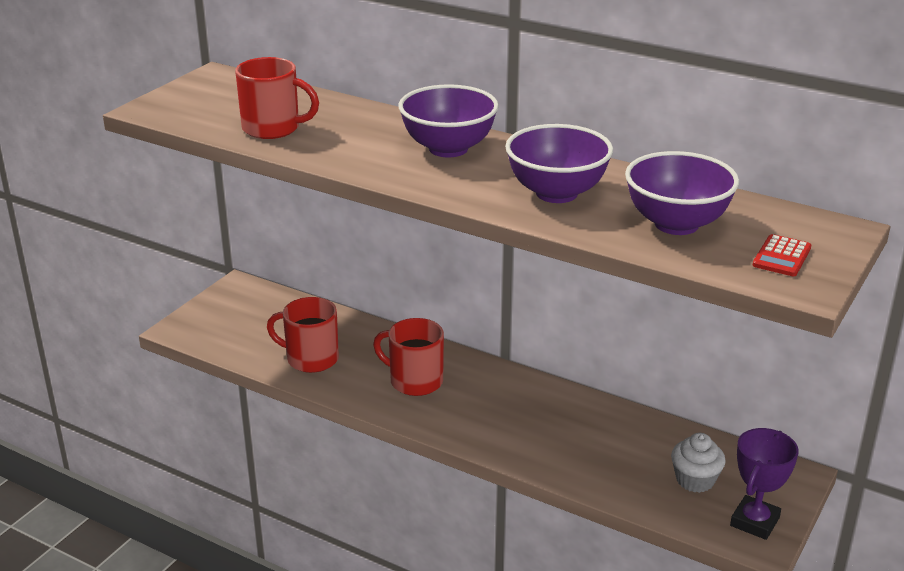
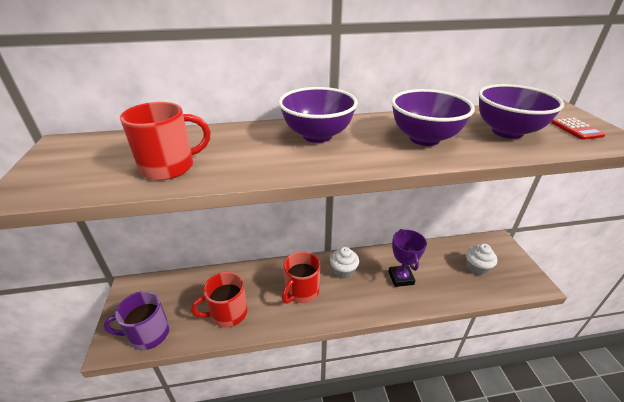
camera: 40 degrees left, 5 degrees up
(218, 336) = (148, 334): none -> purple mug
(414, 381) = (301, 291): red mug -> red mug turned 45 degrees counterclockwise
(494, 388) = (343, 271): none -> white cupcake
(754, 522) = (521, 274): purple trophy -> purple trophy (401, 278)

